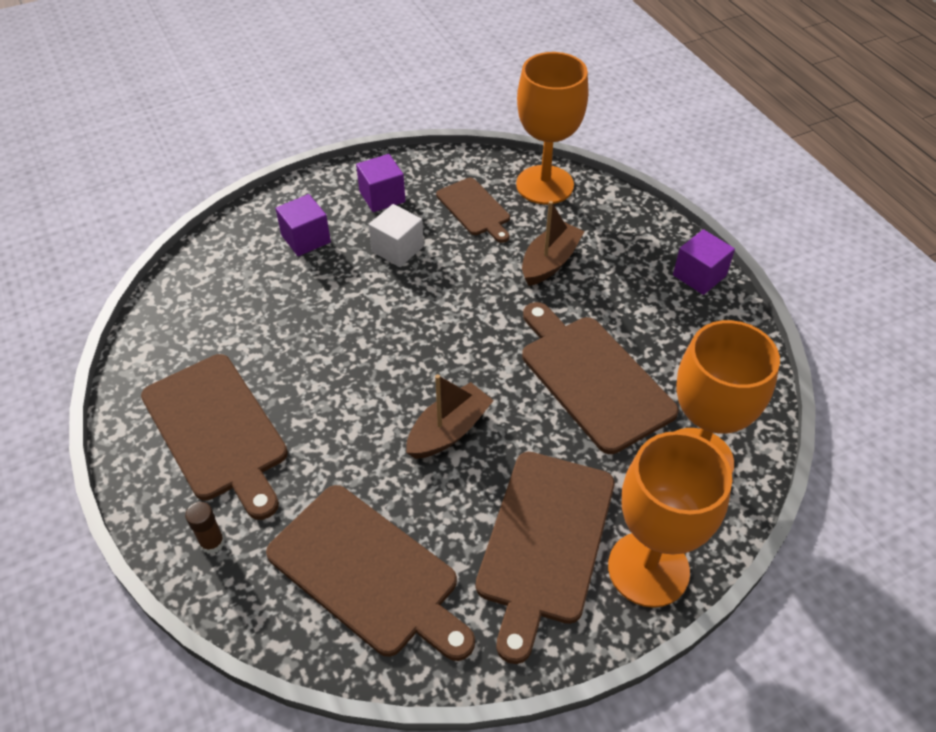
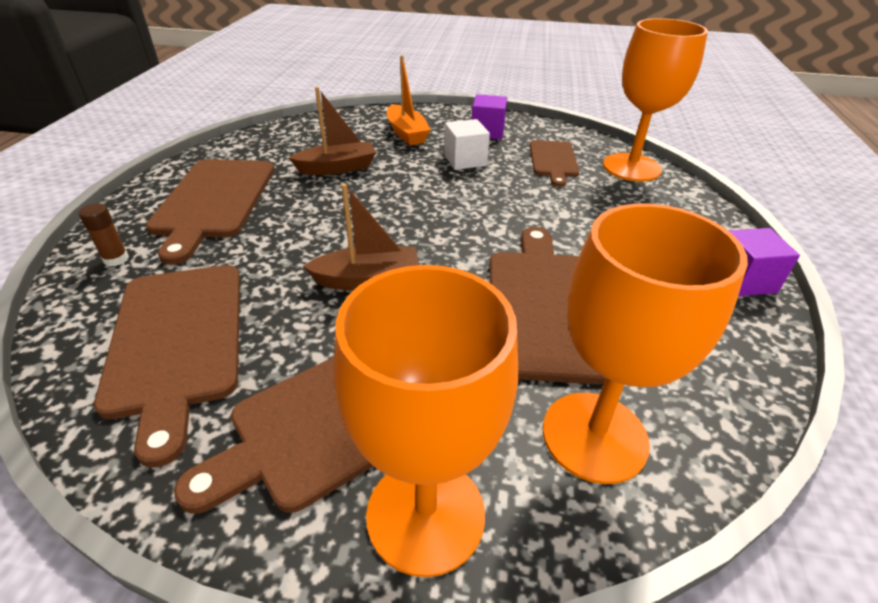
camera: 35 degrees right, 10 degrees down
(306, 239) = (406, 133): purple cube -> orange boat
(550, 262) = (586, 212): brown boat -> brown boat (337, 168)

